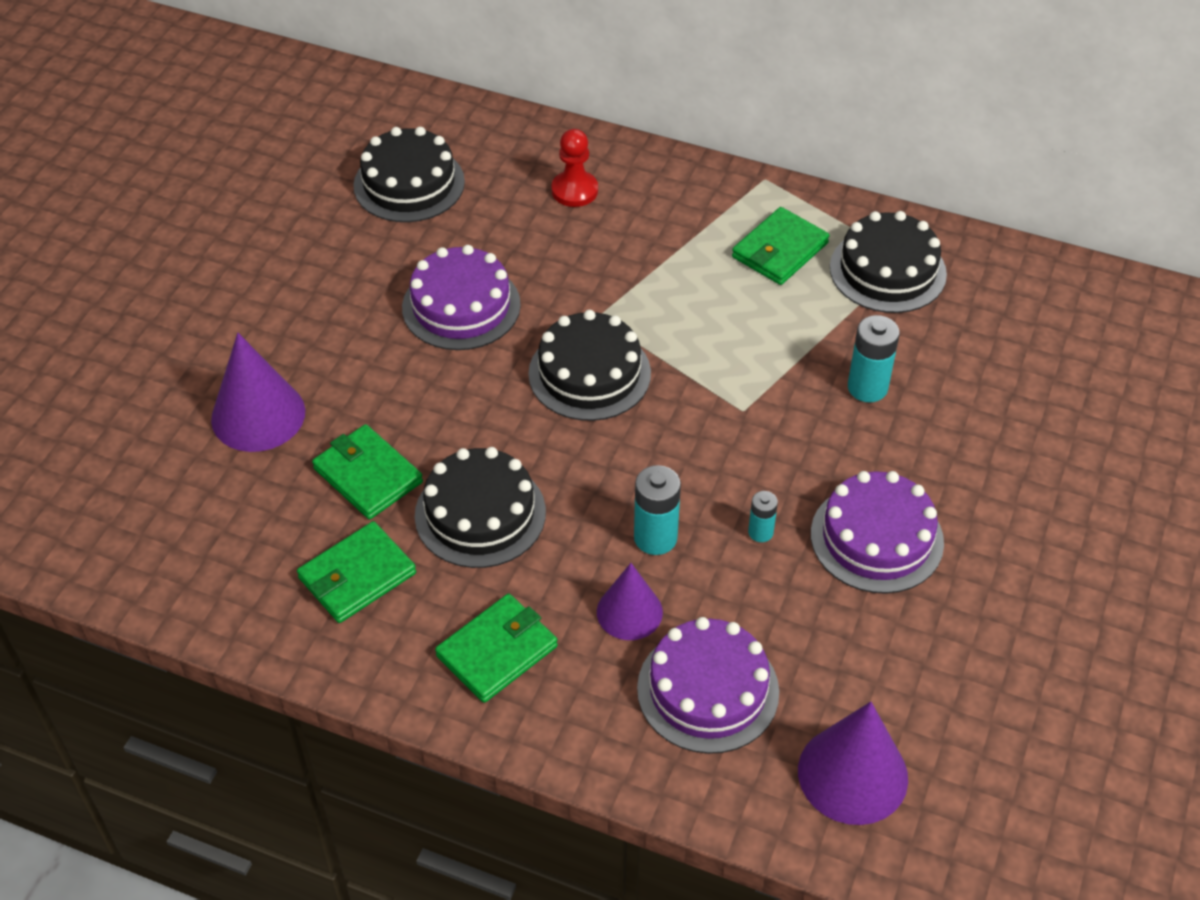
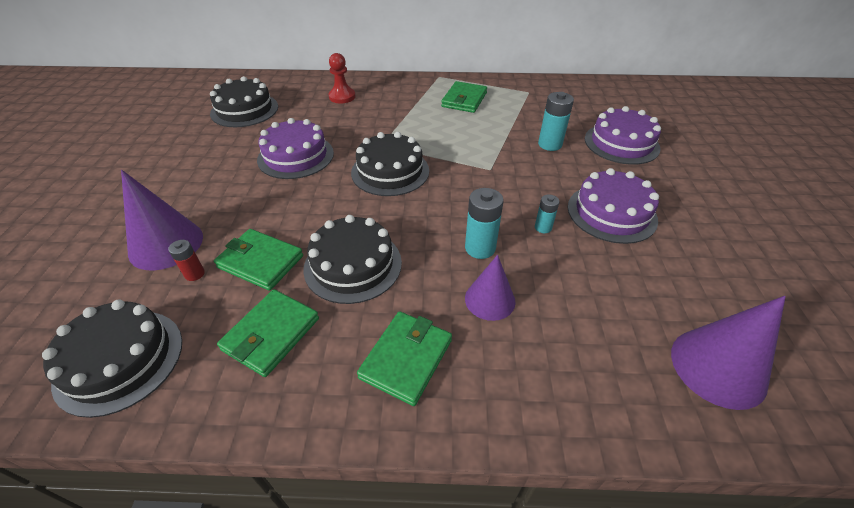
camera: 20 degrees left, 5 degrees down
(286, 470) = (194, 274): none -> red battery
(708, 690) = (577, 338): purple cake -> purple cake (621, 143)
(887, 270) = (523, 97): black cake -> black cake (119, 360)

